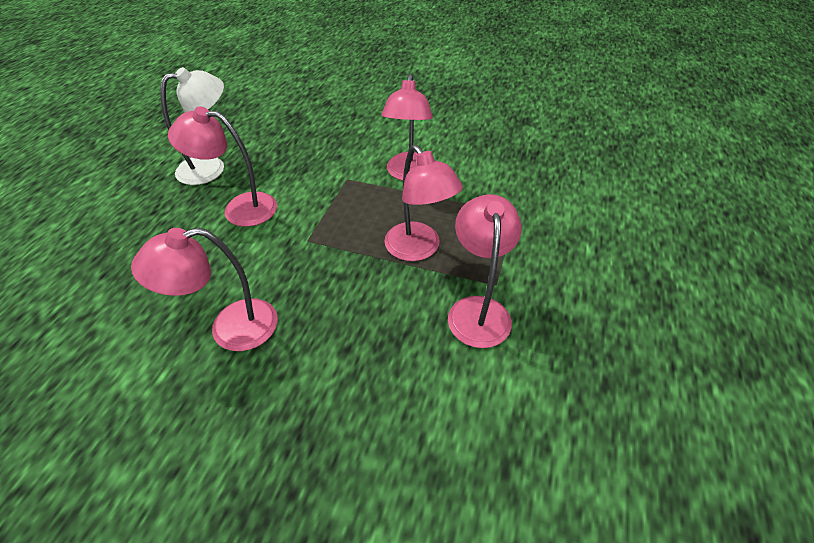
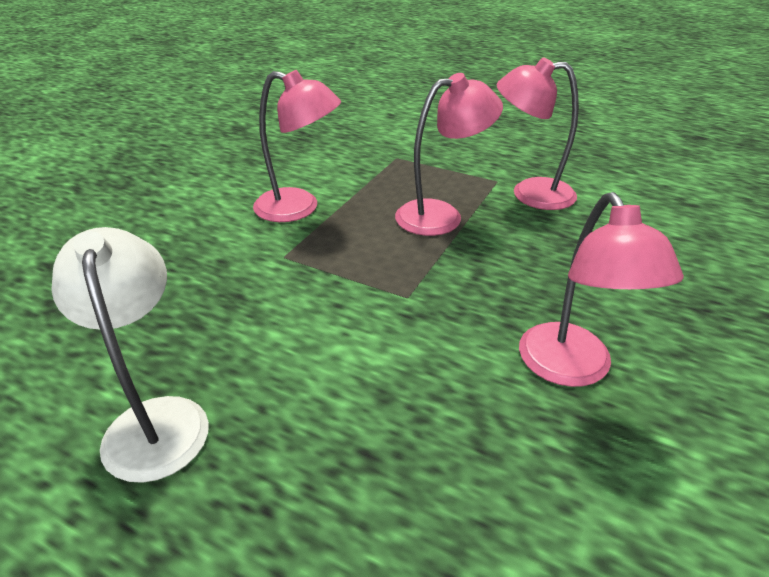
camera: 80 degrees left, 10 degrees down
(239, 208) = (309, 370): pink lamp -> none

